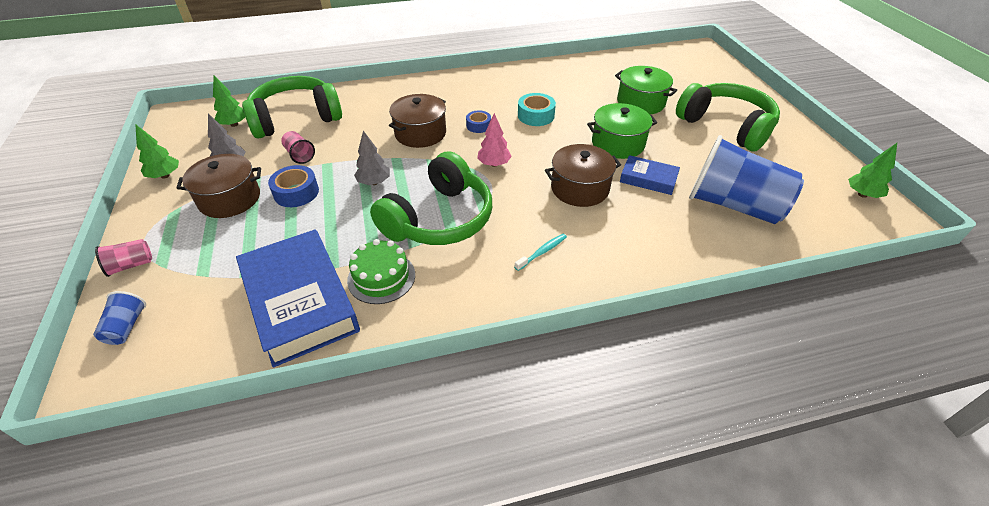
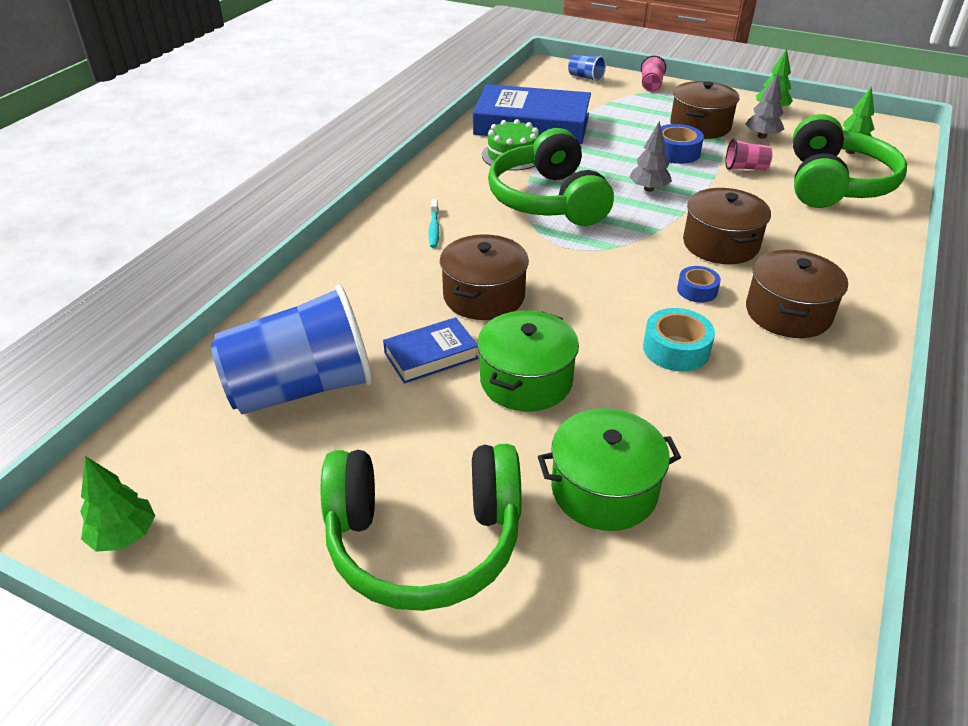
camera: 130 degrees right, 5 degrees down
(466, 98) = (788, 313): none -> brown pot
(494, 164) = (598, 264): pink tree -> none

